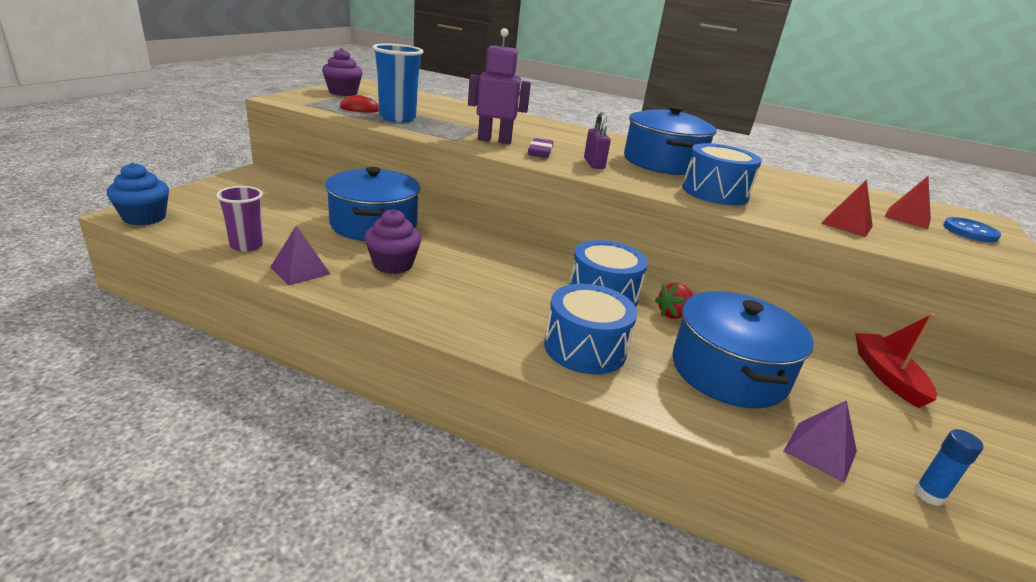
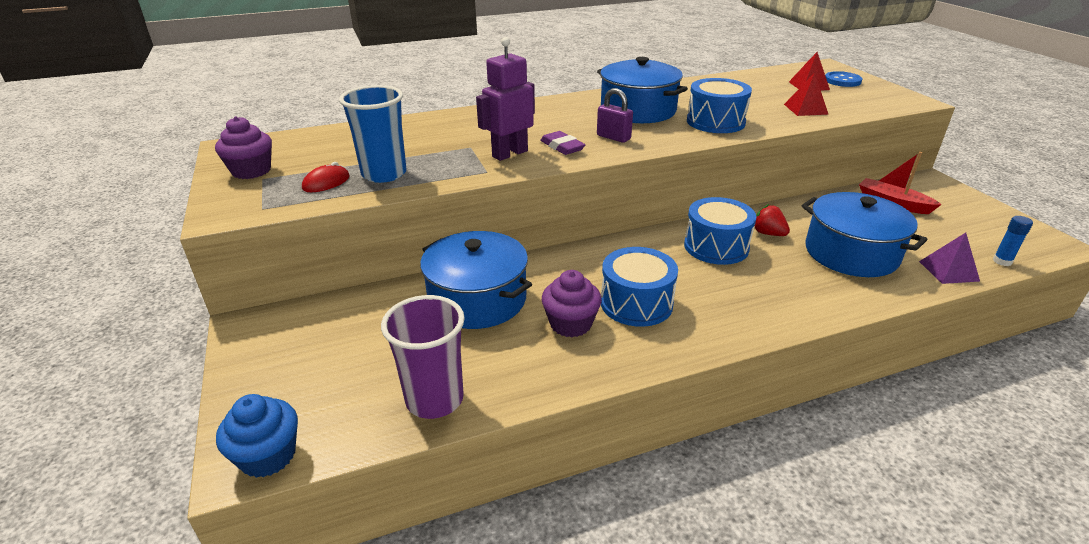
camera: 40 degrees left, 5 degrees up
(247, 245) = (434, 399): purple cup -> purple cup, size x1.50
(300, 270) = (527, 384): purple pyramid -> none
(585, 348) = (782, 294): blue drum -> blue drum (636, 303)
(673, 314) = (768, 233): red strawberry -> red strawberry turned 120 degrees clockwise

